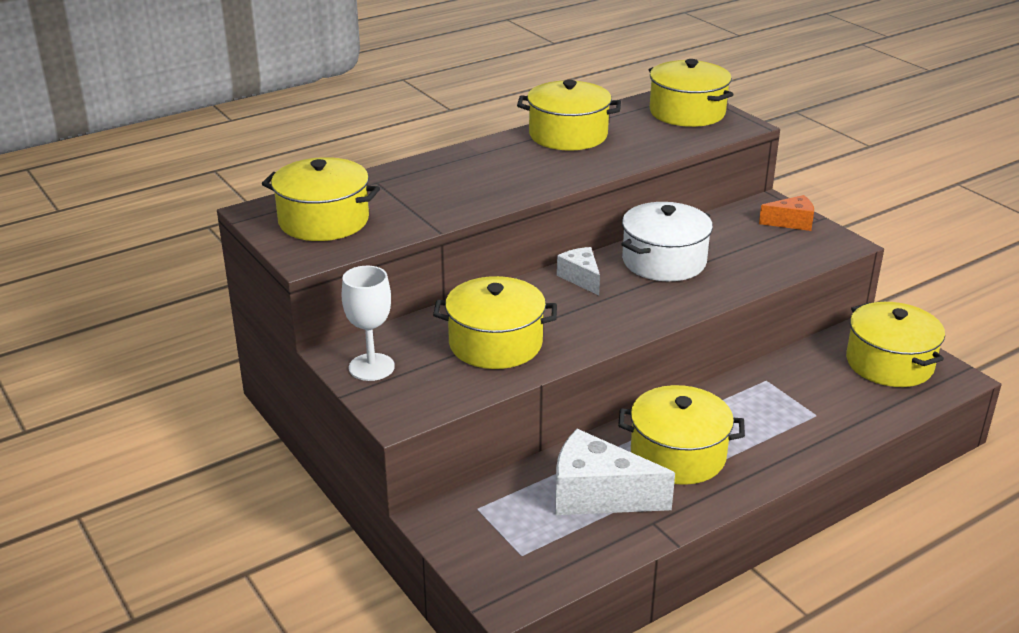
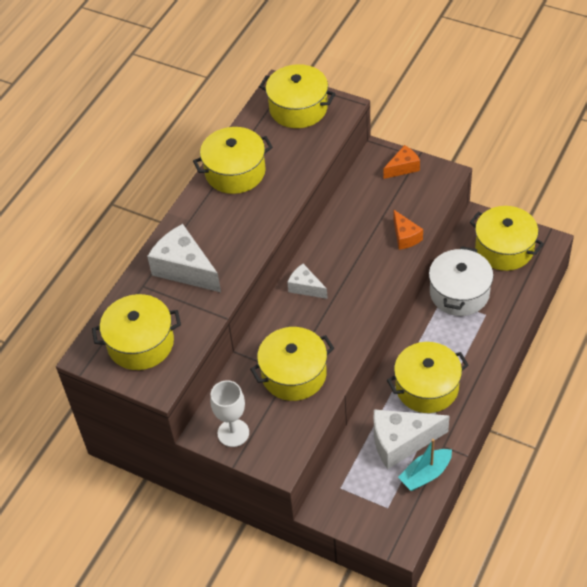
camera: 25 degrees left, 20 degrees up
(435, 184) = (185, 269): none -> white cheese
(603, 541) = (425, 474): none -> turquoise boat
(664, 261) = (346, 245): white pot -> white pot (459, 293)
(745, 276) = (405, 237): none -> orange cheese

